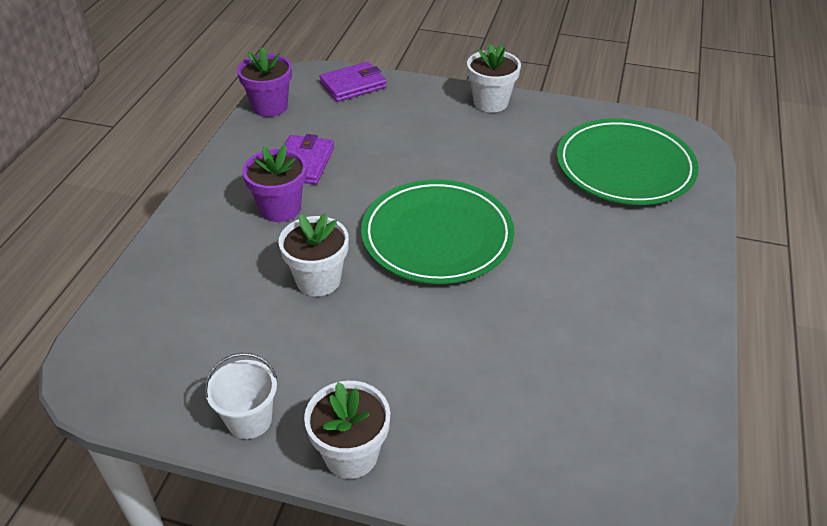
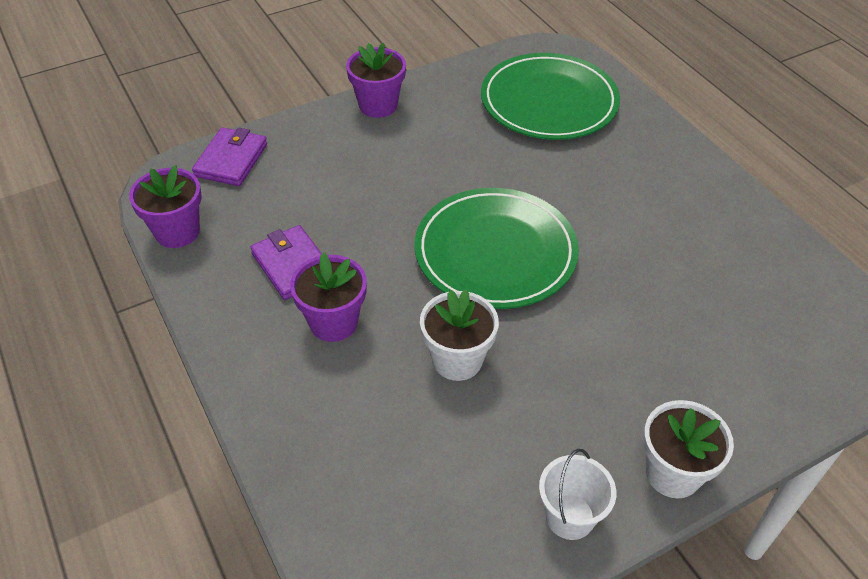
camera: 45 degrees left, 5 degrees up
(490, 102) = (378, 105): white flower pot -> purple flower pot

